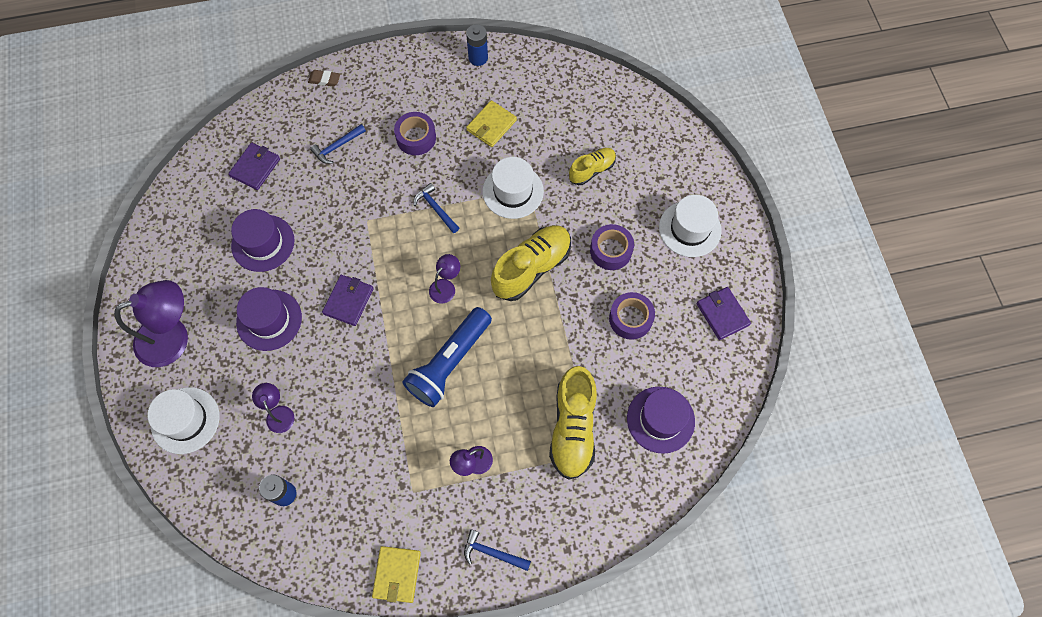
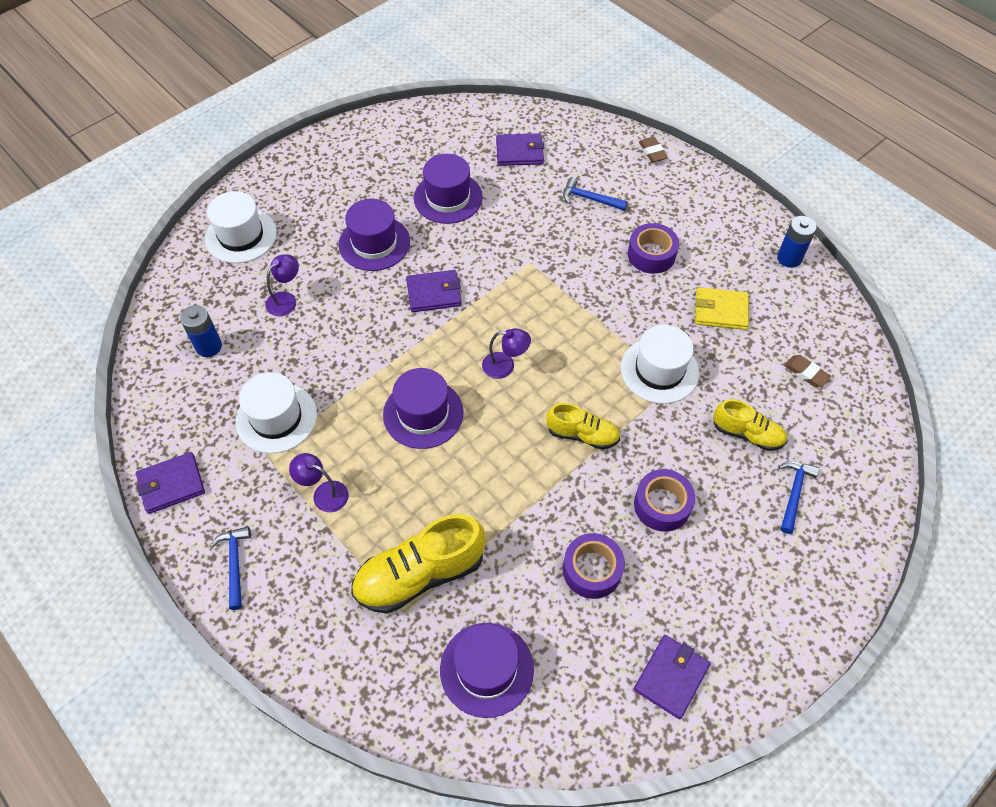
camera: 60 degrees right, 10 degrees down
(173, 337) = (314, 185): purple lamp -> none
(397, 574) = (171, 484): yellow wallet -> purple wallet
(435, 209) = (585, 312): blue hammer -> blue hammer (794, 493)
(449, 363) = (423, 413): blue flashlight -> purple hat
(531, 268) = (582, 434): yellow shoe -> yellow shoe, size x0.59
(570, 108) = (806, 373): none -> brown eraser
(690, 229) = (756, 580): white hat -> white hat (276, 418)

